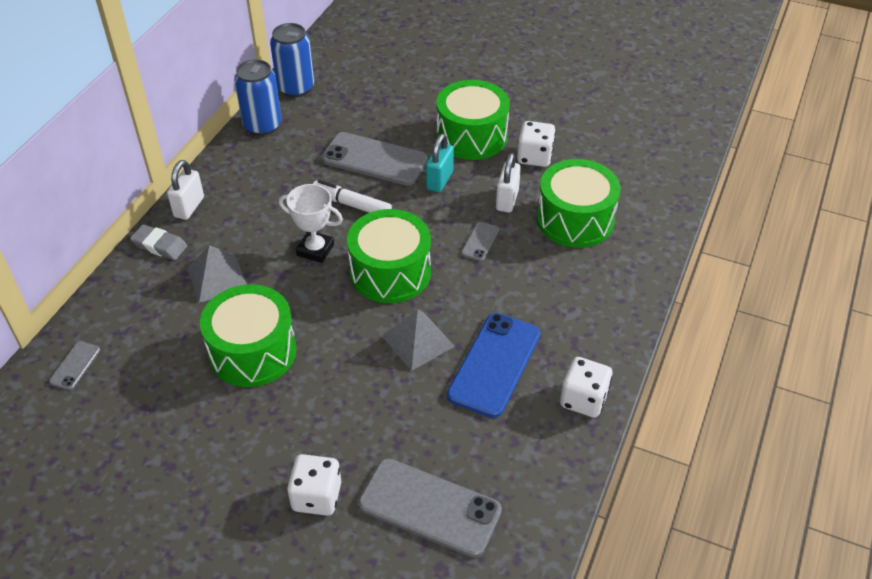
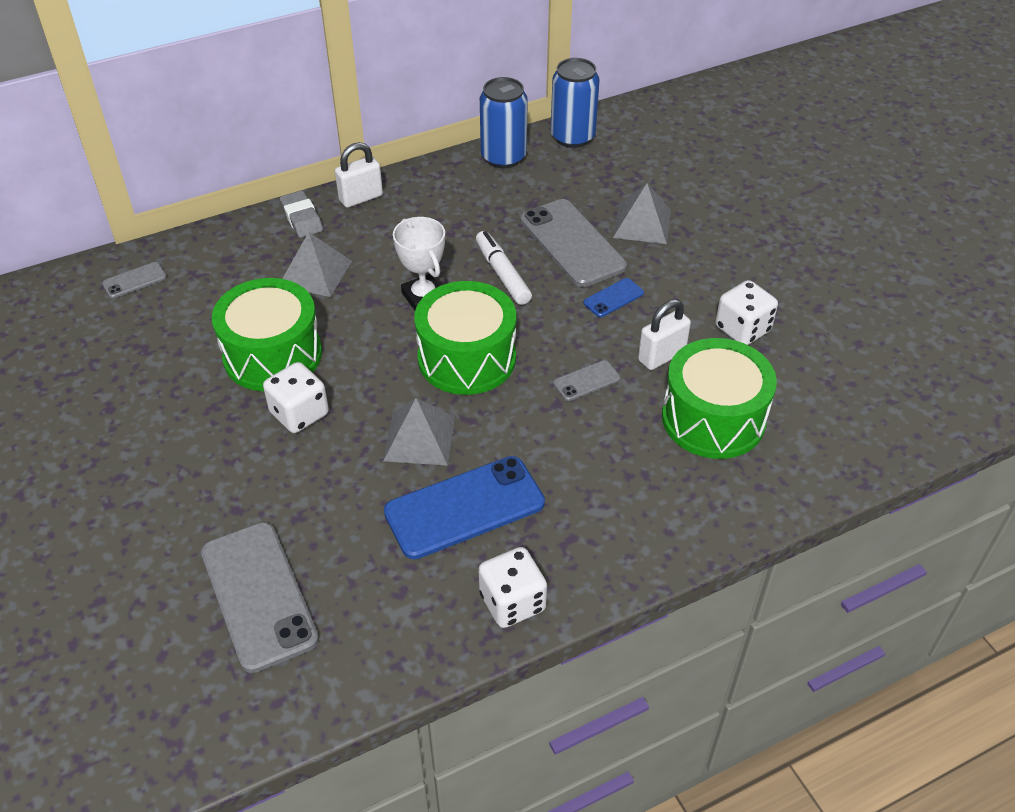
camera: 40 degrees right, 0 degrees up
(316, 496) = (183, 515): white dice -> white dice (299, 413)
(405, 123) = (642, 223): none -> grey pyramid
(439, 180) = (613, 298): turquoise padlock -> blue phone
(471, 136) = (697, 272): green drum -> none

